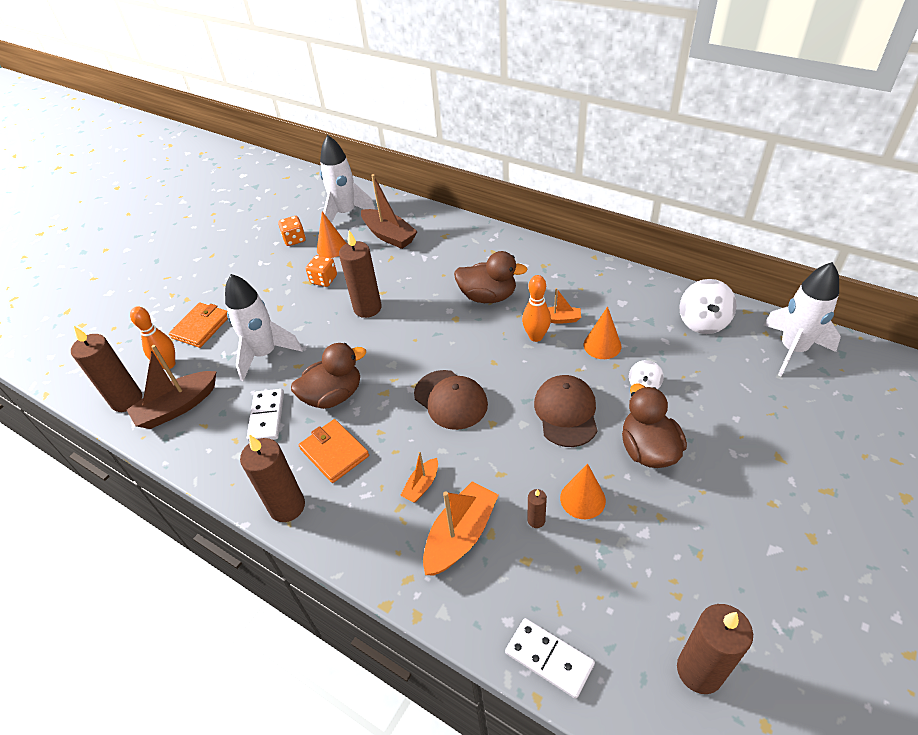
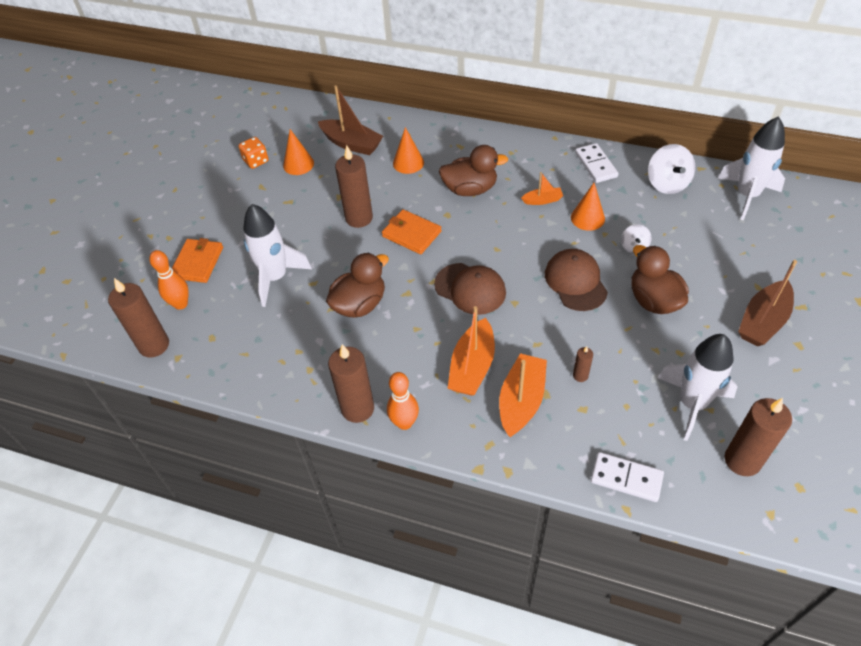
camera: 15 degrees left, 5 degrees up
(177, 407) = (210, 342): brown boat -> brown boat (763, 321)
(267, 417) = (303, 335): white domino -> white domino (596, 165)
(324, 280) = (304, 197): orange dice -> none
(334, 452) = (381, 354): orange wallet -> orange wallet (411, 234)
(346, 213) = (298, 127): white rocket -> white rocket (692, 404)
(422, 485) = (472, 367): orange boat -> orange boat, size x1.87
(536, 336) = (527, 219): orange bowling pin -> orange bowling pin (404, 423)
(582, 499) = (613, 351): orange cone -> orange cone (408, 163)

